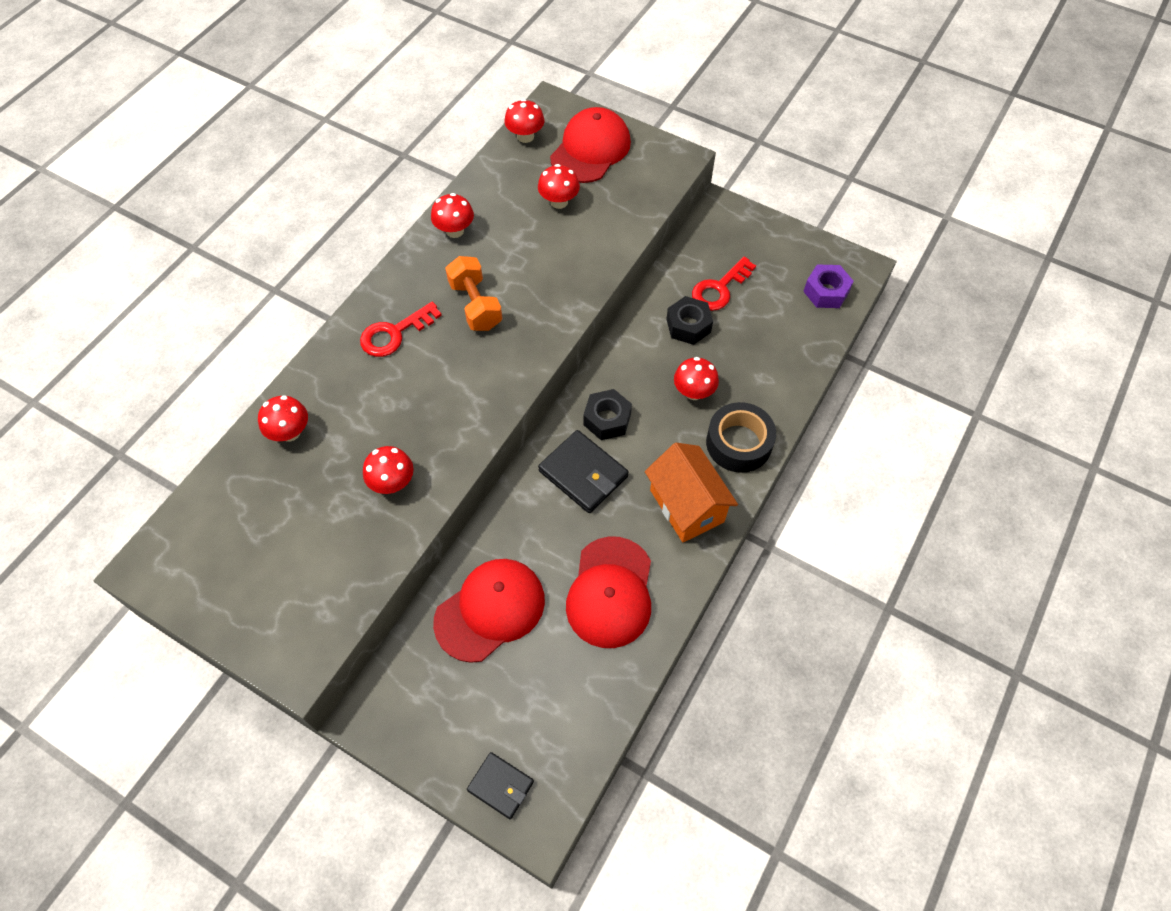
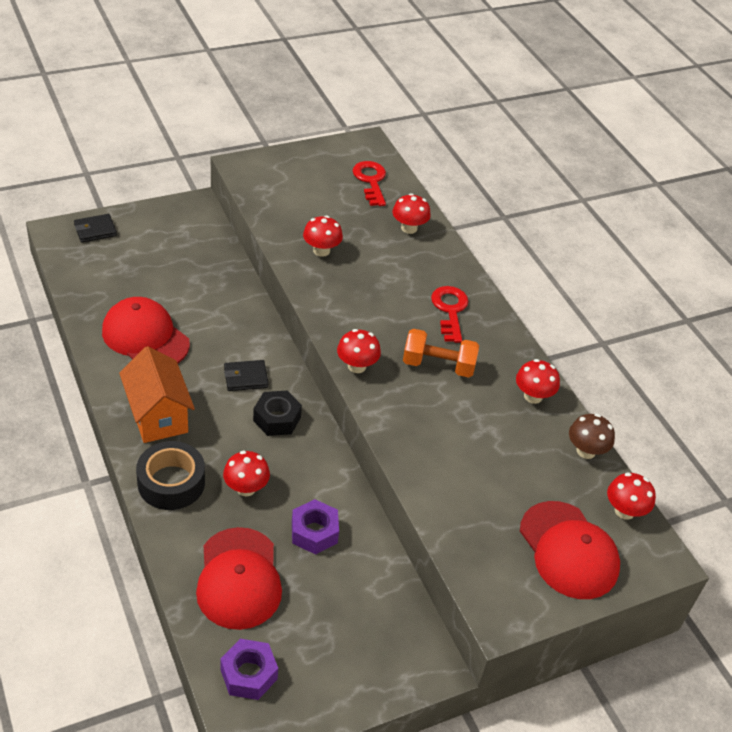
camera: 120 degrees right, 15 degrees down
(486, 177) = (586, 451): none -> brown mushroom
(490, 610) = (200, 280): red cap -> red cap (239, 578)
(559, 202) = (514, 483): red mushroom -> red mushroom (357, 366)
(583, 474) = (246, 378): black wallet -> black wallet, size x0.63
(687, 506) = (158, 415): orange house -> orange house turned 60 degrees clockwise
(688, 326) = (314, 532): black nut -> purple nut
(719, 289) = (333, 586): red key -> red key (370, 181)

